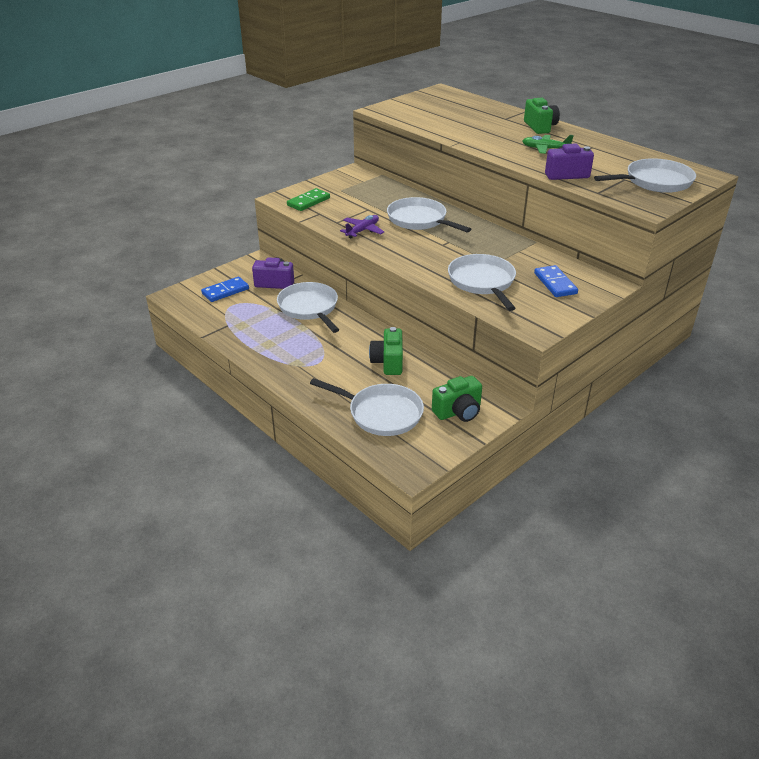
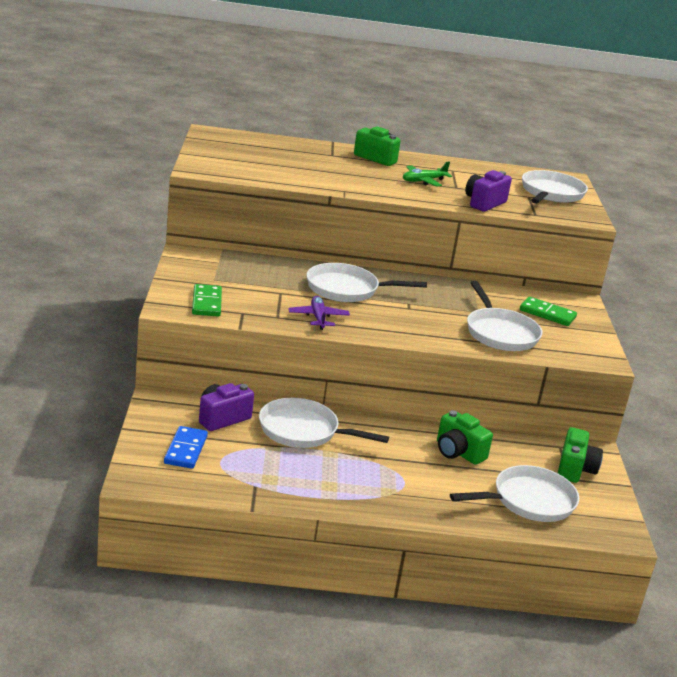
camera: 50 degrees left, 10 degrees down
(482, 282) = (500, 333): white pan -> white pan turned 135 degrees counterclockwise
(555, 283) = (547, 314): blue domino -> green domino

